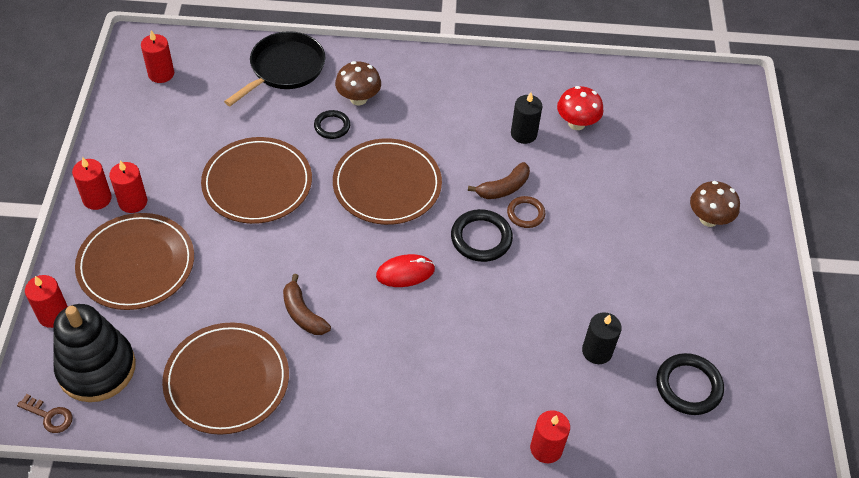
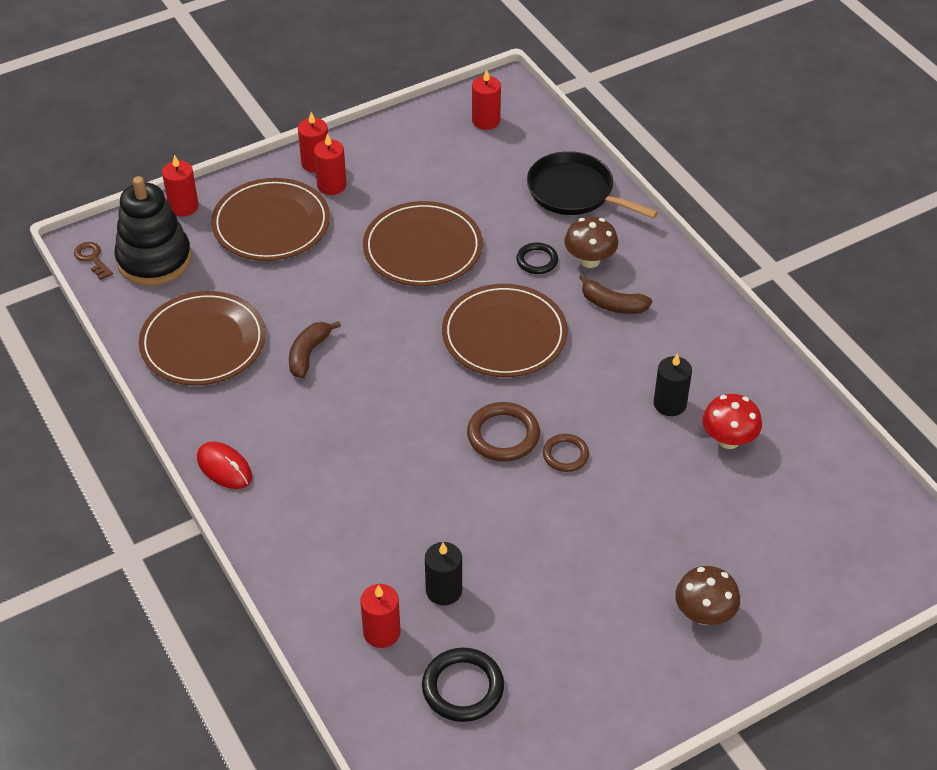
camera: 60 degrees right, 5 degrees down
(49, 416) = (92, 259): brown key -> brown key turned 150 degrees clockwise
(284, 68) = (574, 192): black pan -> black pan turned 150 degrees counterclockwise
(405, 272) = (413, 400): red mouse -> red mouse (224, 467)
(481, 238) = (503, 435): black ring -> brown ring
(503, 188) = (582, 422): brown banana -> brown banana (612, 304)
(546, 448) = (300, 600): red candle -> red candle (381, 632)

